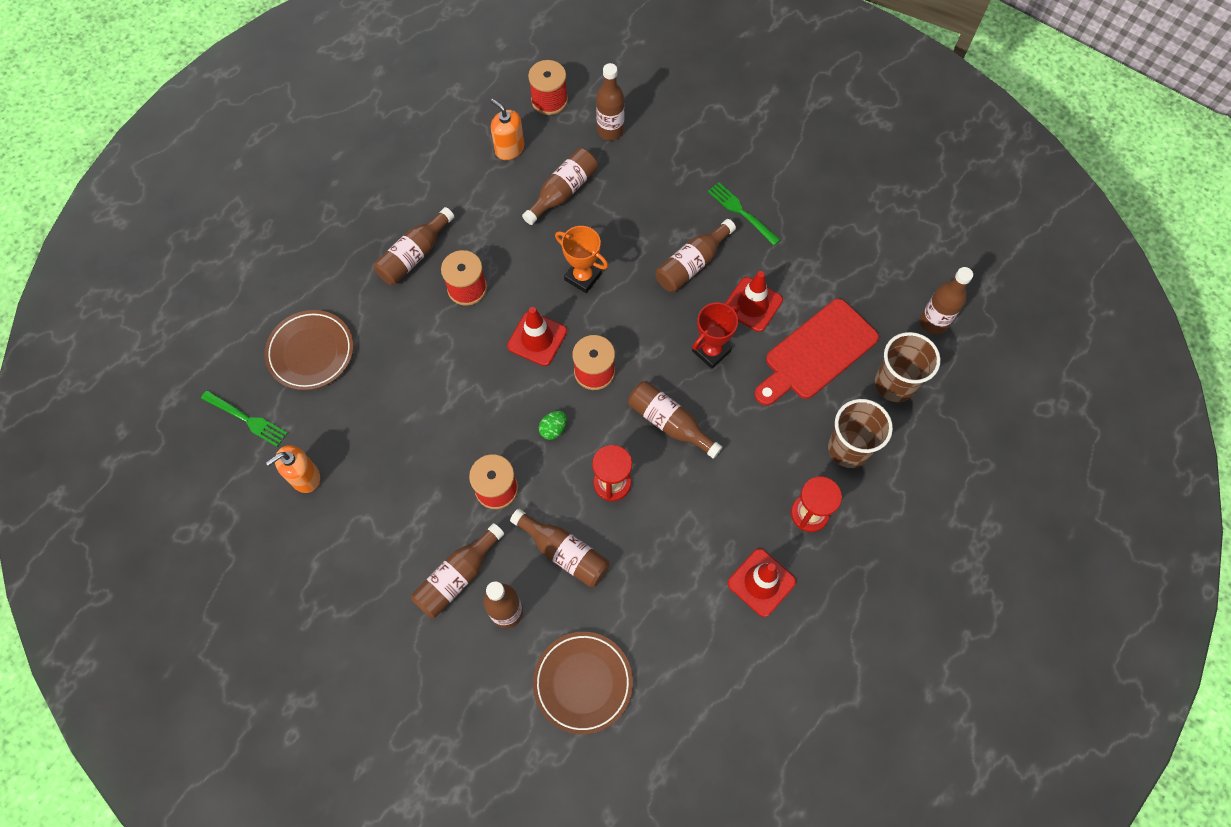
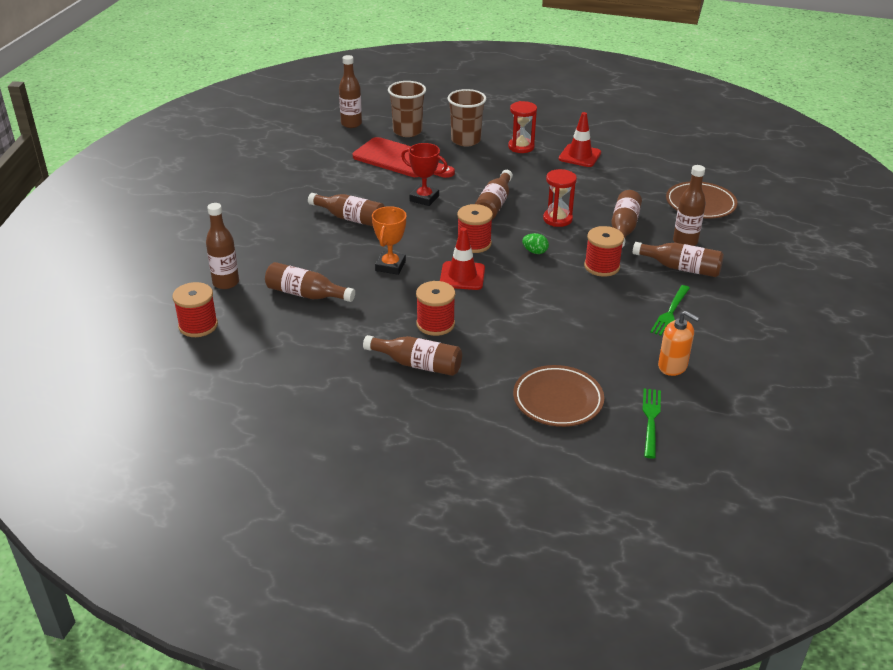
camera: 110 degrees left, 30 degrees down
(509, 149) = (267, 336): orange soap dispenser -> none
(741, 212) = (290, 205): green fork -> green fork (670, 312)
(752, 304) = (374, 188): red traffic cone -> none

